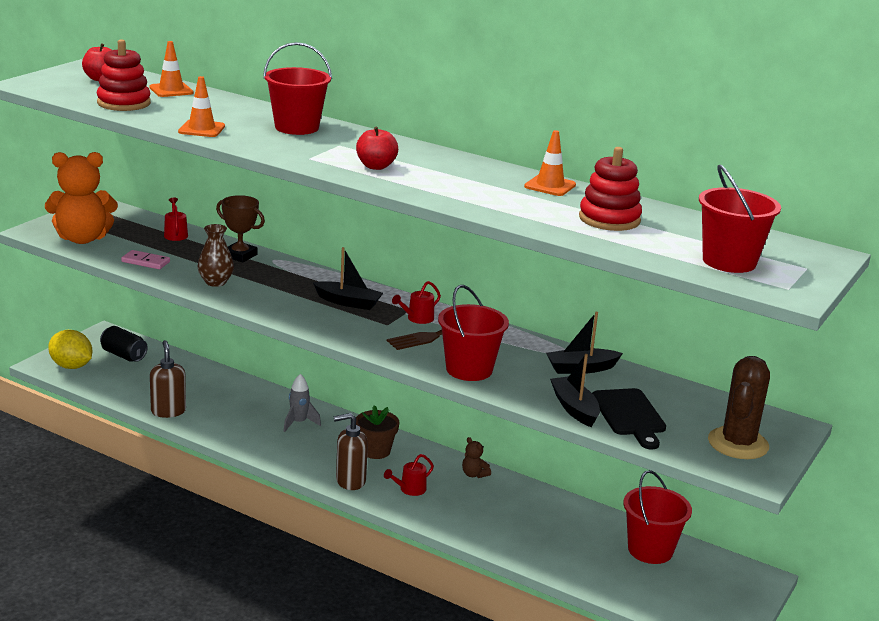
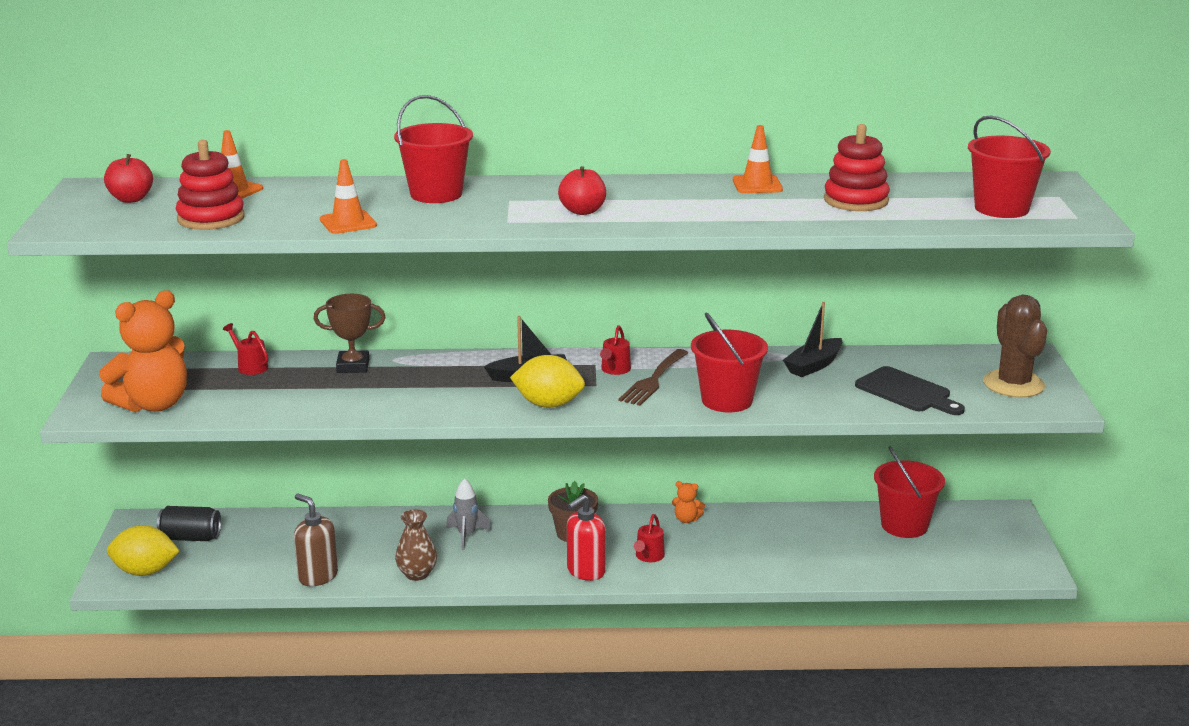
camera: 30 degrees left, 0 degrees up
(145, 262) = (264, 406): pink domino -> none
(216, 282) = (370, 401): brown vase -> brown vase (417, 574)
(331, 326) = (548, 404): none -> yellow lemon
(350, 481) = (585, 571): brown soap dispenser -> red soap dispenser
(474, 474) = (686, 519): brown teddy bear -> orange teddy bear
(574, 408) = (858, 402): black boat -> none

